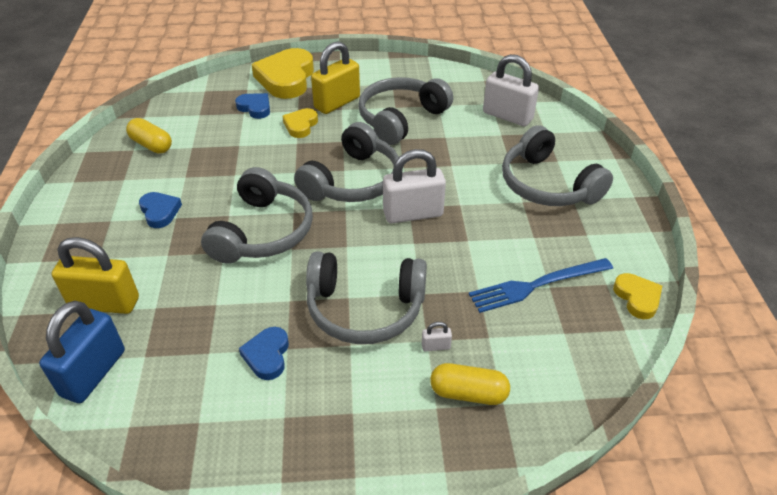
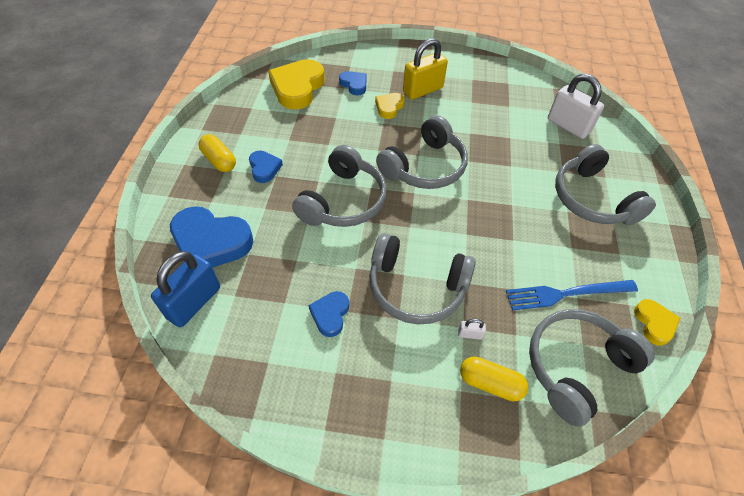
camera: 10 degrees right, 10 degrees up
(105, 303) = (210, 242): yellow padlock -> blue heart
(151, 145) = (266, 106): yellow capsule -> yellow capsule (219, 160)
(286, 78) = (384, 61): yellow heart -> yellow heart (297, 88)
(401, 119) = (474, 114): grey headphones -> grey headphones (577, 367)
(413, 214) = (470, 206): white padlock -> none

